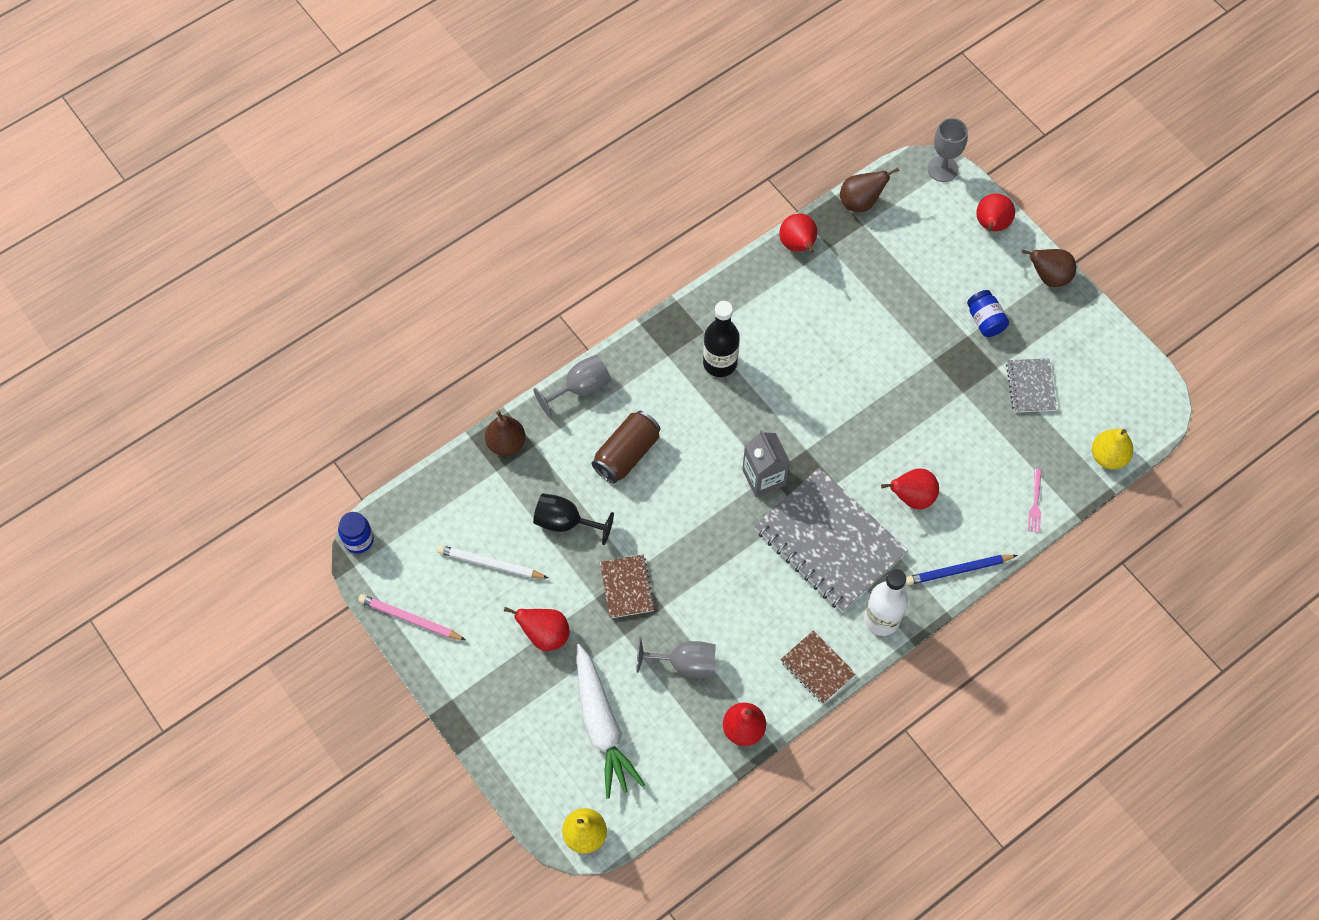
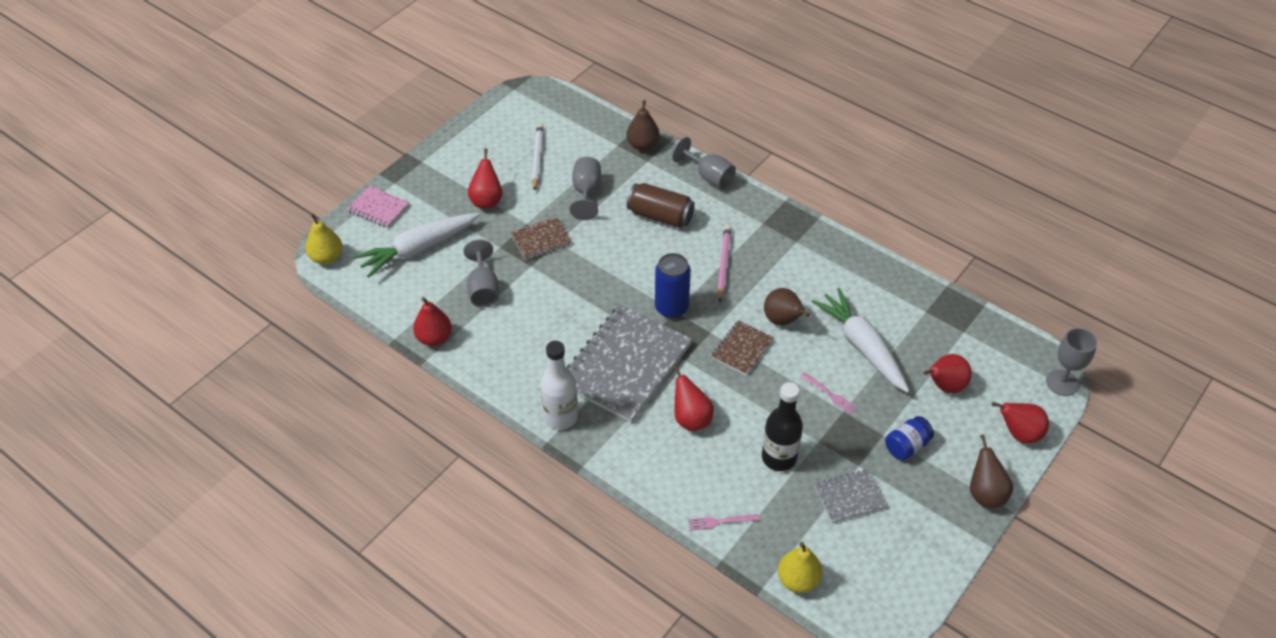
camera: 75 degrees right, 15 degrees down
(358, 540) = (535, 86): blue jar -> none
(410, 619) = (480, 126): pink pencil -> pink pencil (723, 264)
(519, 763) = (378, 208): none -> pink notebook
(565, 522) = (586, 192): black goblet -> grey goblet
(720, 363) = (770, 257): black bottle -> black bottle (779, 457)
(764, 477) = (671, 308): grey carton -> blue can
(798, 245) = (915, 288): red pear -> red pear (944, 386)
(817, 668) = (502, 378): brown notebook -> brown notebook (742, 349)
(859, 317) = (862, 346): none -> white carrot
(860, 202) = (987, 325): brown pear -> brown pear (783, 321)
(911, 365) = (829, 394): none -> pink fork
(958, 570) = (627, 468): blue pencil -> none

